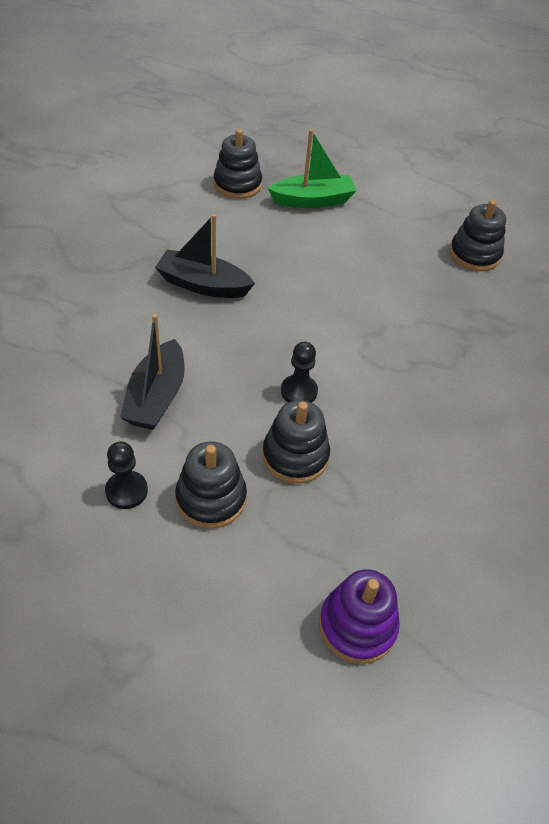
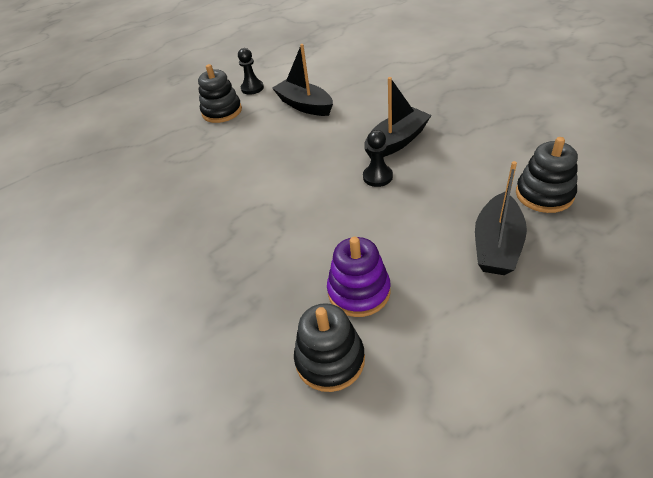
camera: 130 degrees right, 5 degrees down
(295, 456) = (216, 146): black stacking toy -> none
(299, 391) = (260, 161): black pawn -> black pawn (377, 177)
(313, 200) = (496, 245): green boat -> black boat
(357, 625) = (112, 140): purple stacking toy -> purple stacking toy (359, 291)

